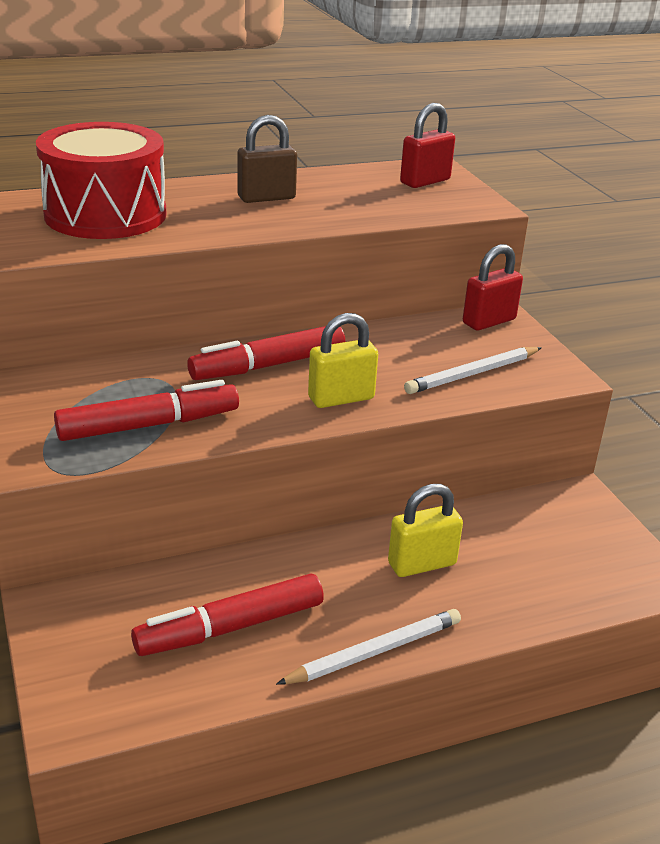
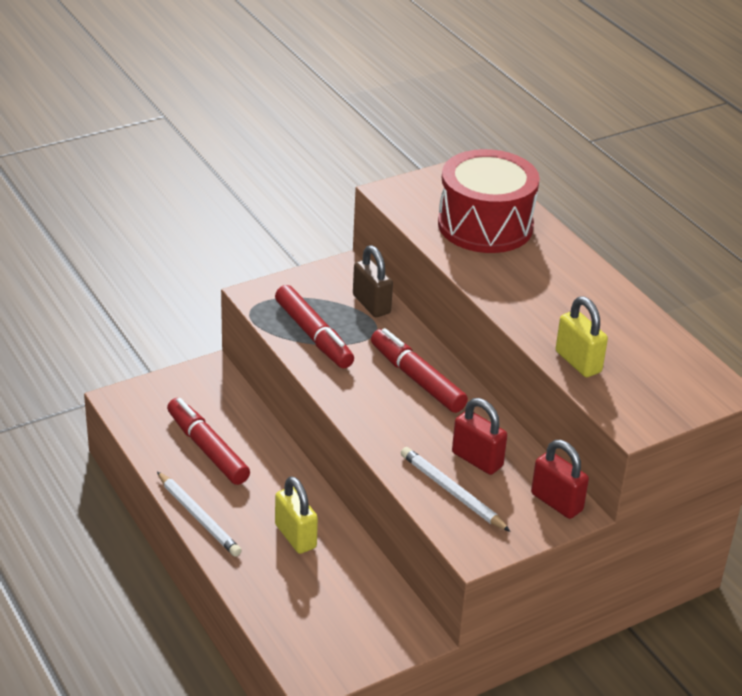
camera: 80 degrees right, 5 degrees up
(266, 197) = (569, 296): brown padlock -> brown padlock (371, 304)
(341, 398) = (383, 420): yellow padlock -> yellow padlock (578, 362)
(425, 181) = (673, 384): red padlock -> red padlock (477, 460)

